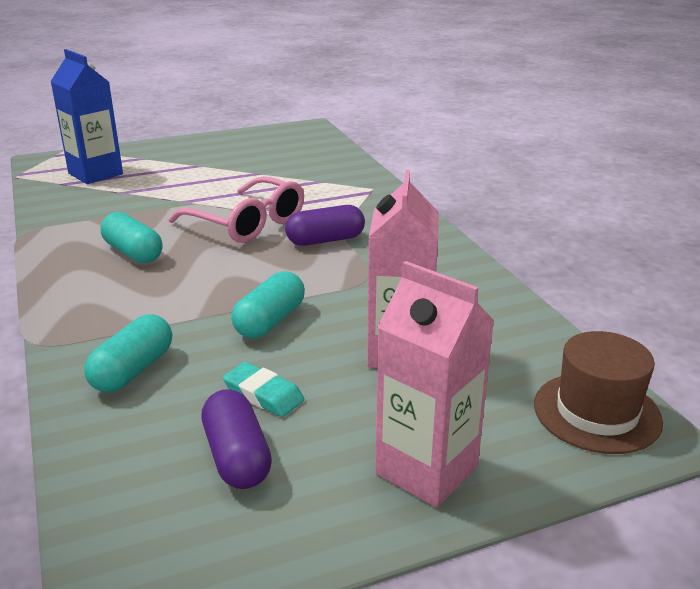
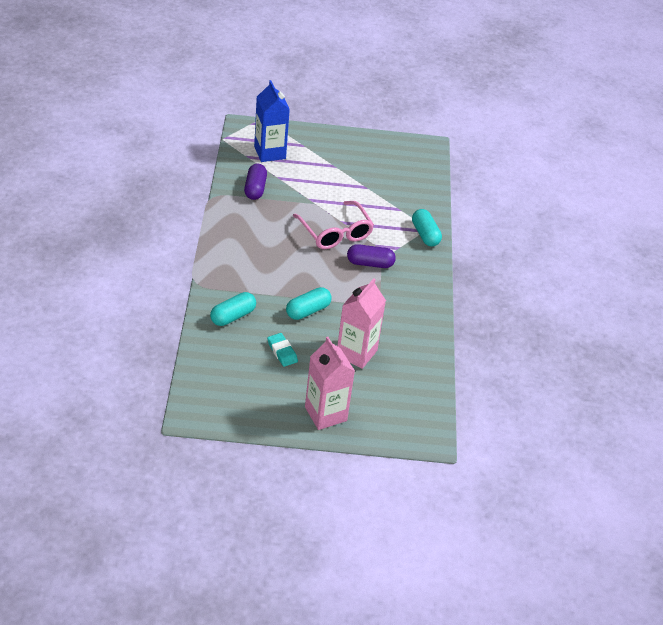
camera: 20 degrees right, 15 degrees up
(133, 253) = (263, 235): turquoise capsule -> turquoise capsule (425, 235)
(237, 457) = (255, 377): purple capsule -> purple capsule (255, 189)
(597, 412) = (418, 419): brown hat -> none

